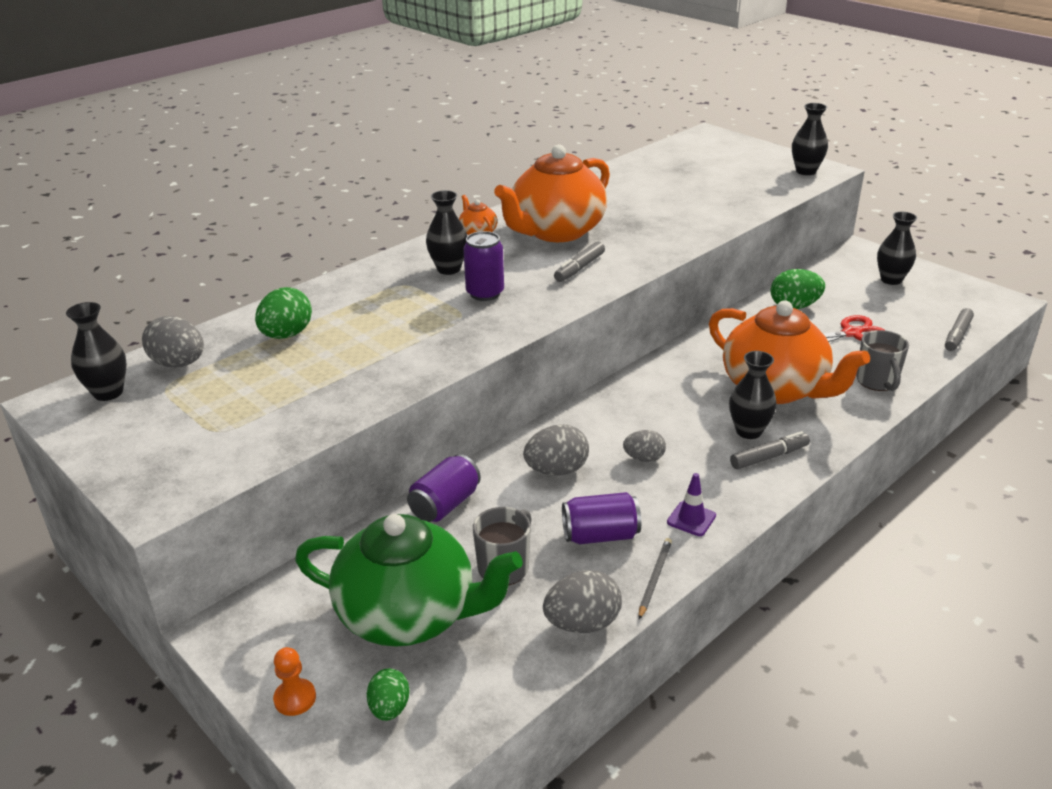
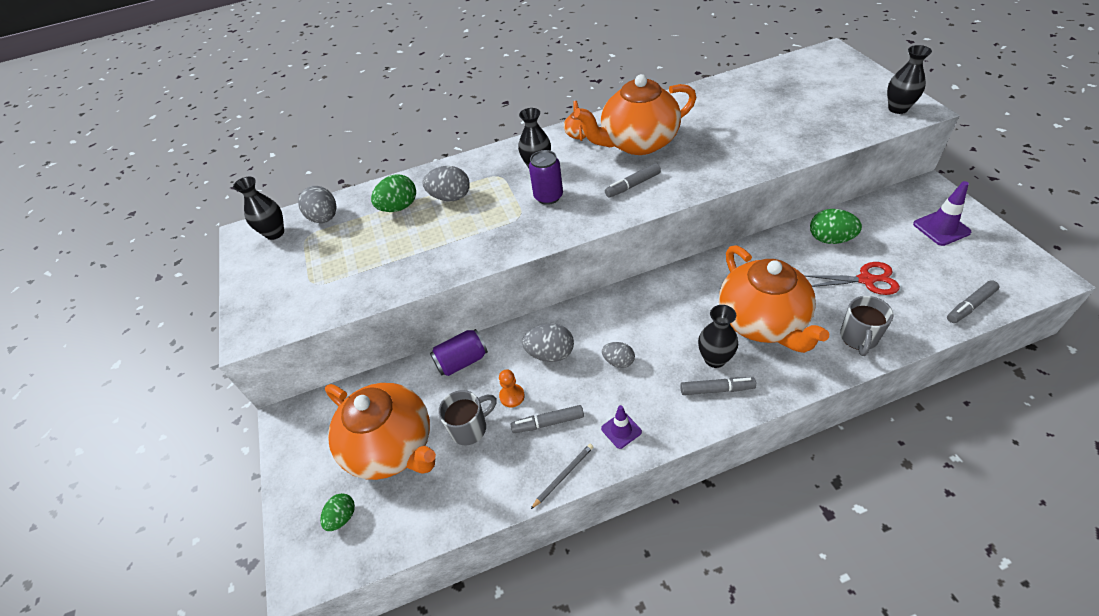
camera: 30 degrees right, 15 degrees up
(295, 698) = (297, 487): orange pawn -> orange pawn (512, 396)
(409, 615) = (392, 447): green teapot -> orange teapot
(582, 623) = (493, 496): grey egg -> grey egg (450, 197)
(600, 535) = (548, 423): purple can -> grey marker
(891, 280) = (941, 228): black vase -> purple traffic cone

